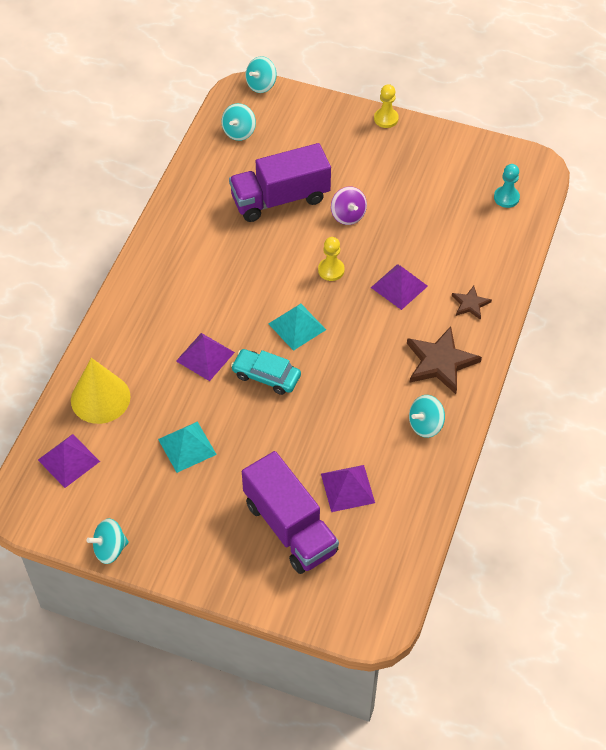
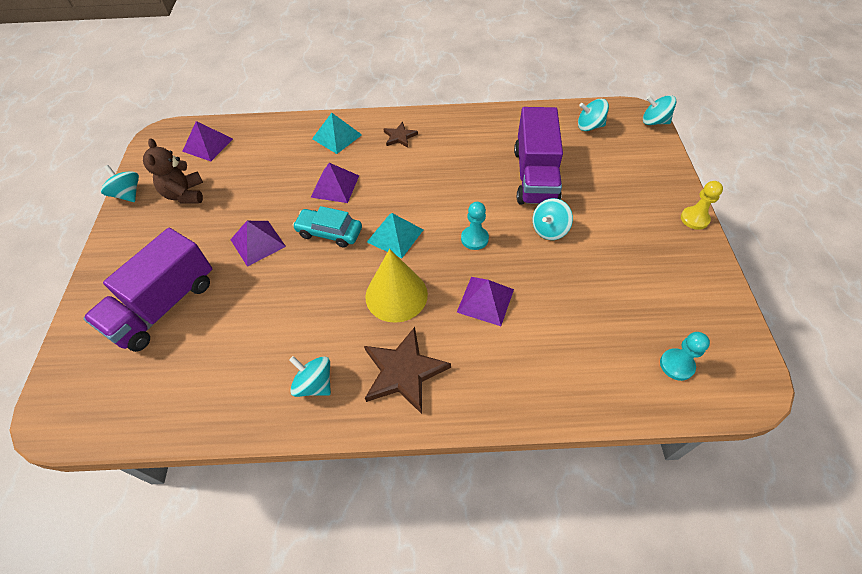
camera: 70 degrees right, 0 degrees up
(100, 398) = (271, 141): yellow cone -> yellow cone (396, 295)
(141, 493) = (185, 194): none -> brown teddy bear
(187, 446) = (237, 206): turquoise pyramid -> turquoise pyramid (337, 136)
(266, 376) = (329, 232): turquoise car -> turquoise car turned 75 degrees counterclockwise
(280, 199) = (535, 176): purple truck -> purple truck turned 135 degrees counterclockwise
(331, 270) = (474, 239): yellow pawn -> turquoise pawn
(347, 488) = (217, 338): purple pyramid -> purple pyramid (257, 243)
(348, 215) = (549, 230): purple spinning top -> turquoise spinning top
(470, 304) = (498, 376): brown star -> brown star (399, 137)

